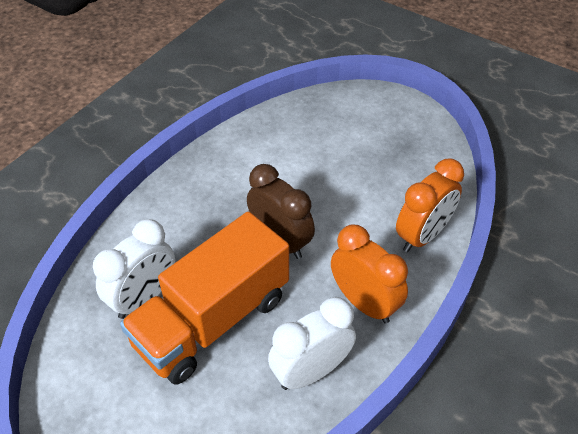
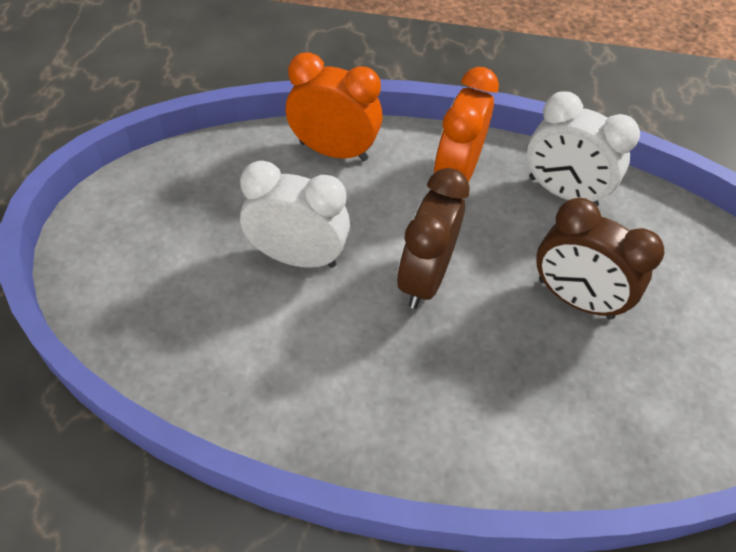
camera: 120 degrees left, 5 degrees up
(144, 298) = (603, 386): white clock -> white clock (297, 257)
(212, 320) = (575, 299): orange truck -> brown clock

